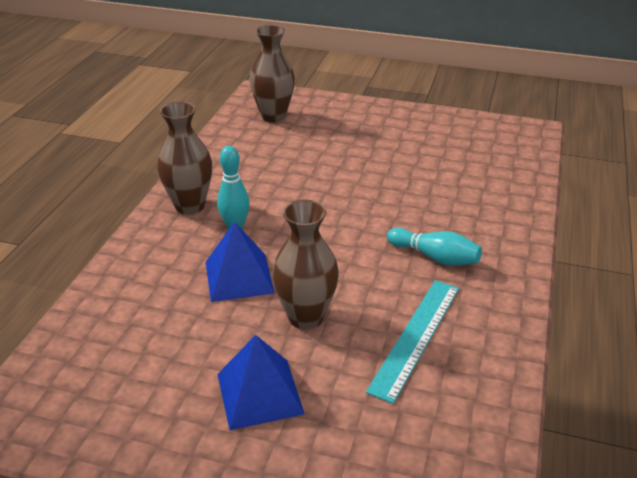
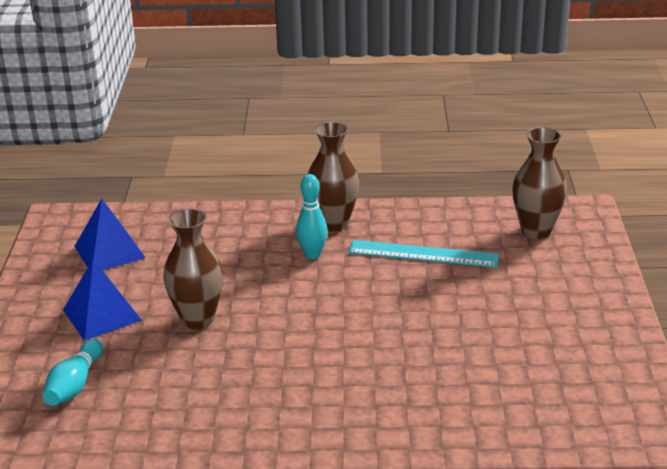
camera: 75 degrees right, 5 degrees down
(239, 277) = (239, 273): blue pyramid -> blue pyramid (109, 252)
(416, 337) = (189, 385): turquoise ruler -> turquoise ruler (423, 254)
(435, 257) = (317, 382): turquoise bowling pin -> turquoise bowling pin (75, 385)

